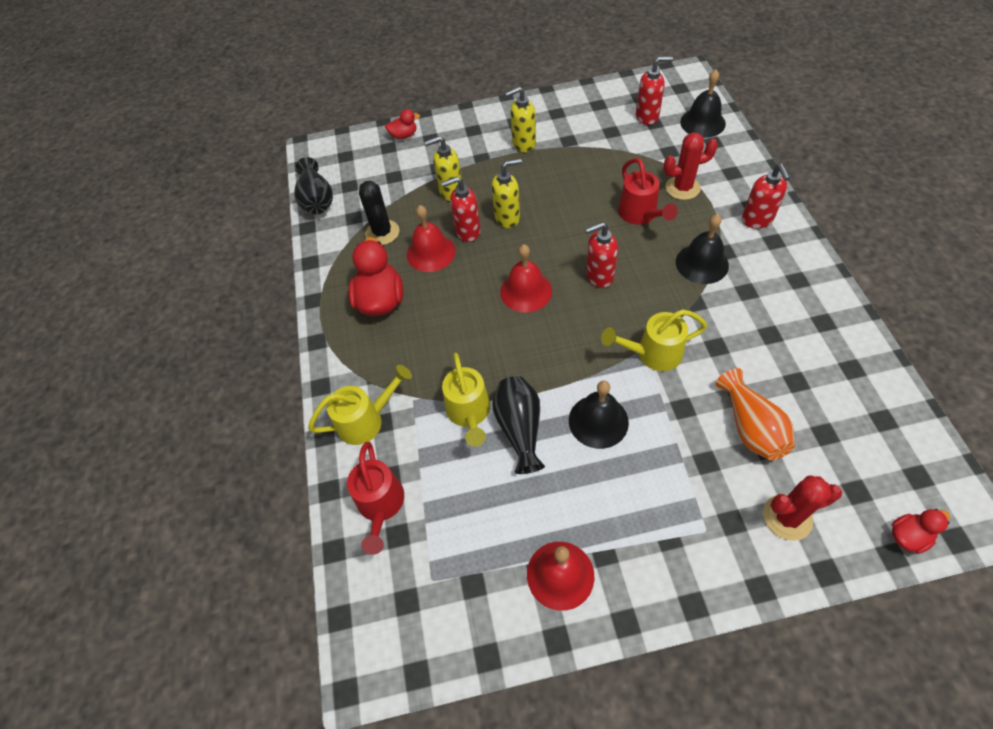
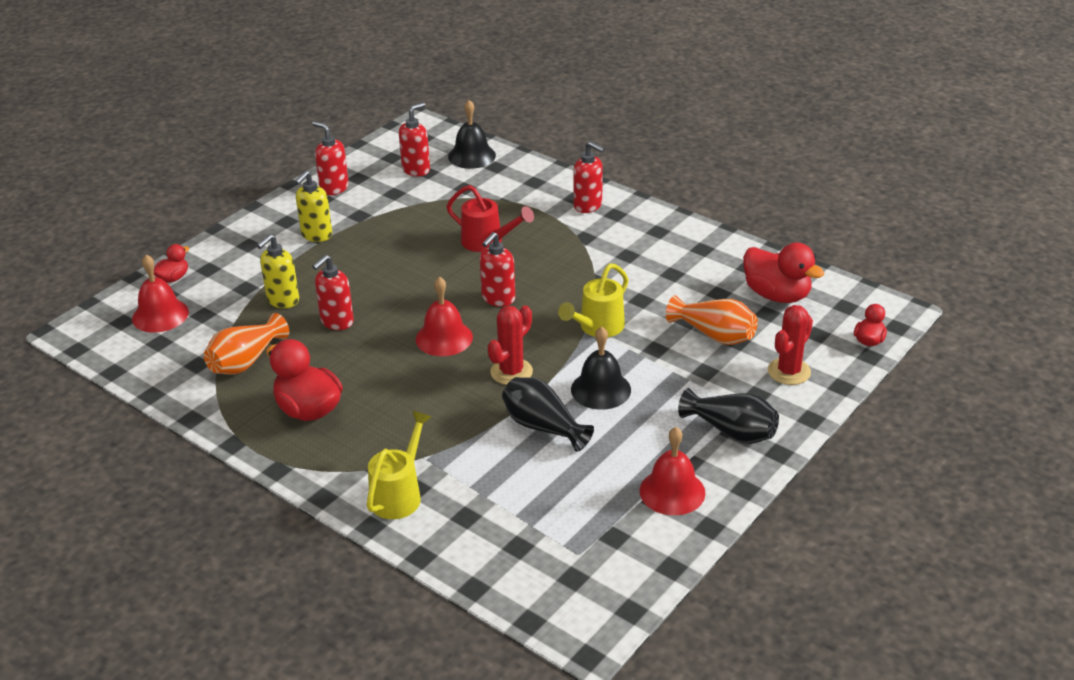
camera: 45 degrees left, 20 degrees down
(317, 200) = (134, 369): black vase -> black vase (731, 431)
(381, 506) = (481, 538): red watering can -> none
(382, 232) = (246, 361): black cactus -> orange vase
(431, 253) = (317, 353): red bell -> red bell (160, 315)
(469, 413) = (488, 440): yellow watering can -> none
(507, 218) = (365, 295): yellow soap dispenser -> none
(572, 106) = (334, 188): none -> red soap dispenser
(682, 188) = (504, 209): red cactus -> red cactus (511, 372)
(702, 263) = (574, 253): black bell -> none
(854, 419) = (777, 295): none -> red duck

